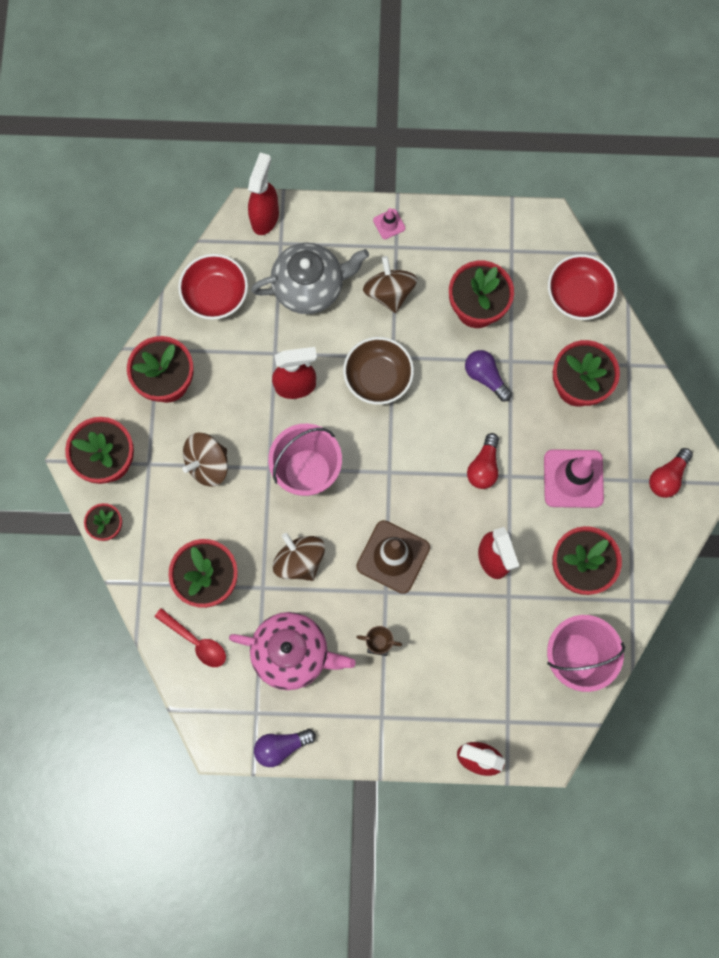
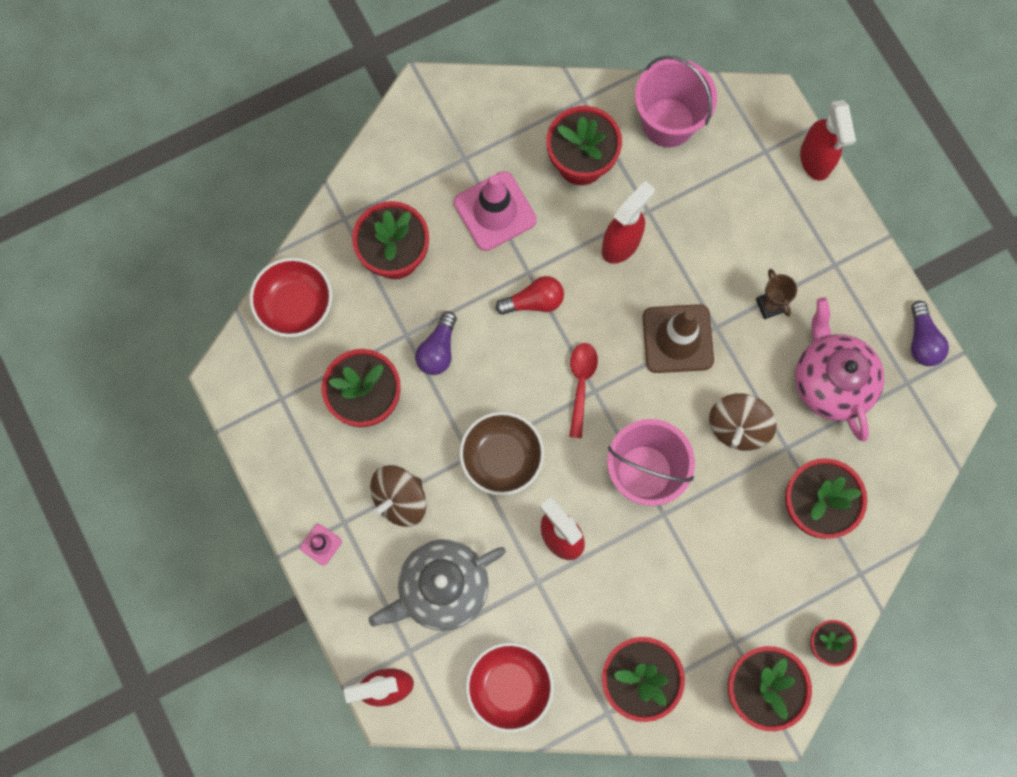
camera: 120 degrees left, 0 degrees up
(196, 641) = (880, 481): red spoon -> red spoon (581, 384)
(208, 464) = (698, 579): brown spinning top -> none
(281, 746) = (922, 341): purple light bulb -> purple light bulb turned 45 degrees clockwise
(310, 287) = (442, 588): grey teapot -> grey teapot turned 75 degrees counterclockwise
(667, 477) = (441, 126): red light bulb -> none

